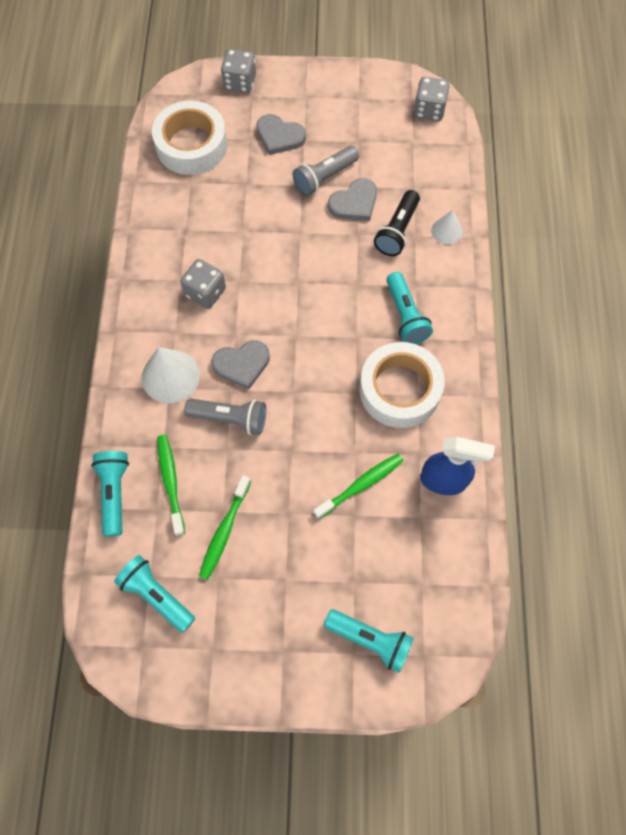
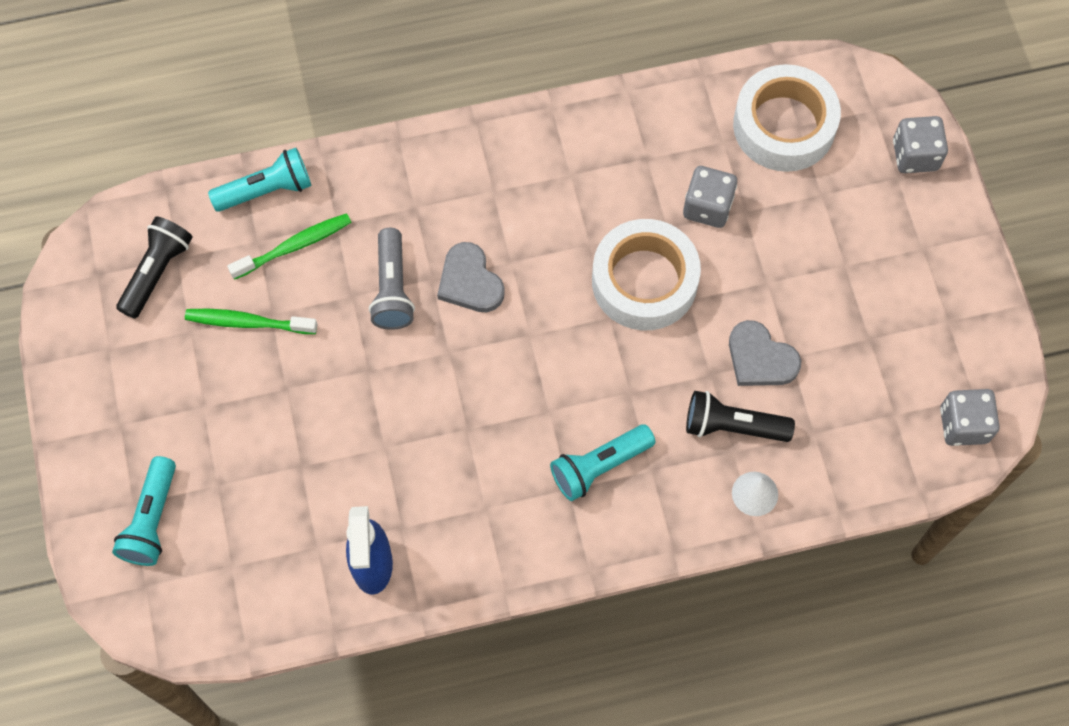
camera: 75 degrees right, 0 degrees up
(157, 595) = (157, 272): turquoise flashlight -> black flashlight
(170, 376) = (431, 204): white cone -> none
(205, 292) = (560, 209): grey dice -> grey dice (707, 207)
(279, 136) = (839, 232): grey heart -> none
(324, 178) = (789, 309): grey flashlight -> none
(361, 485) = (342, 464): green toothbrush -> none
(399, 390) = (486, 483): white tape -> white tape (644, 281)

